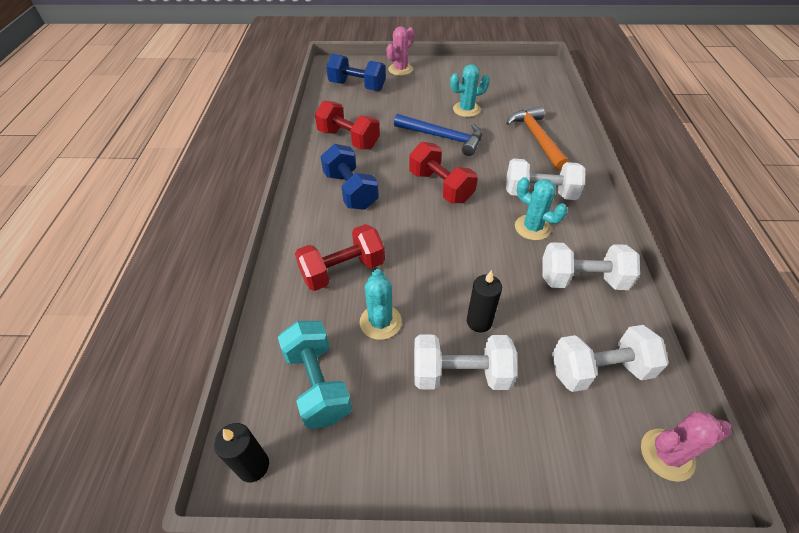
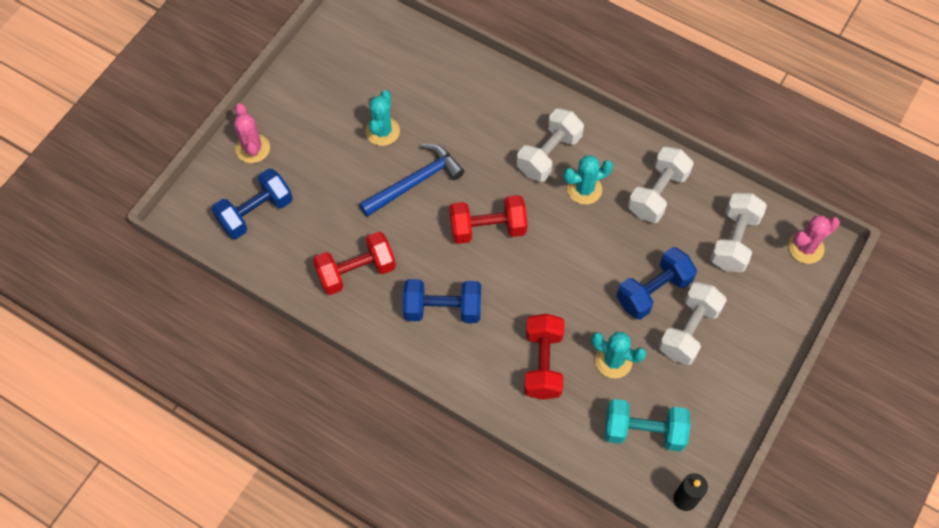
camera: 60 degrees left, 15 degrees up
(479, 322) = (653, 291): black candle -> blue dumbbell
(537, 138) = (473, 101): orange hammer -> none
(667, 454) = (806, 248): pink cactus -> pink cactus turned 45 degrees clockwise

